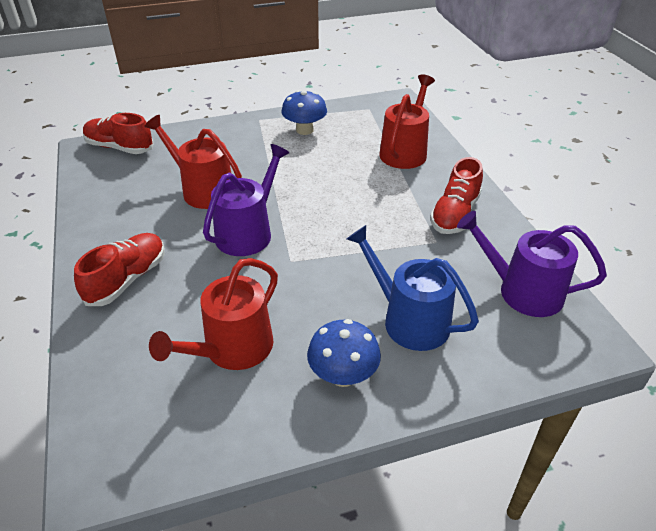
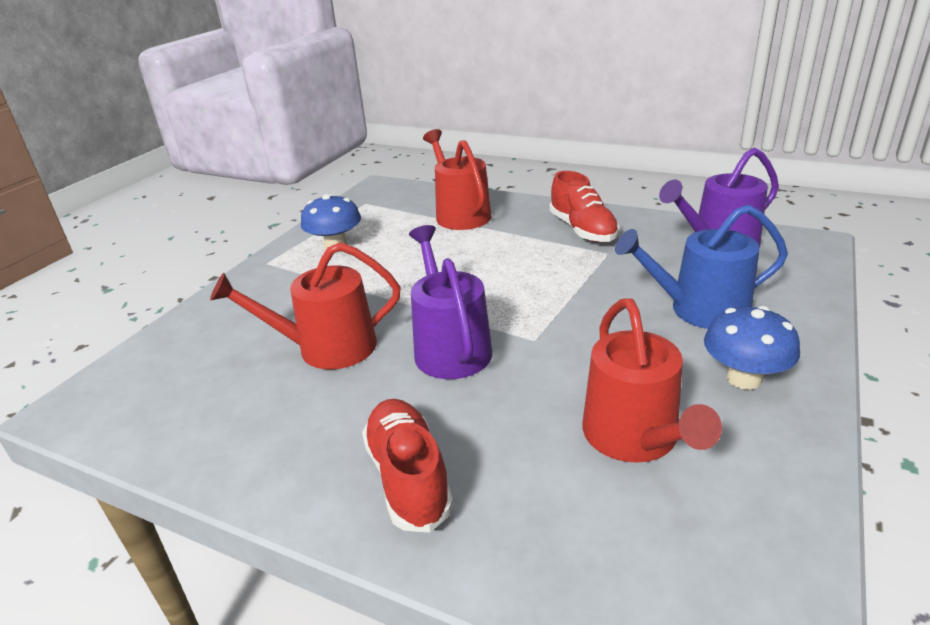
camera: 45 degrees left, 10 degrees down
(120, 147) = (125, 379): red shoe -> none

